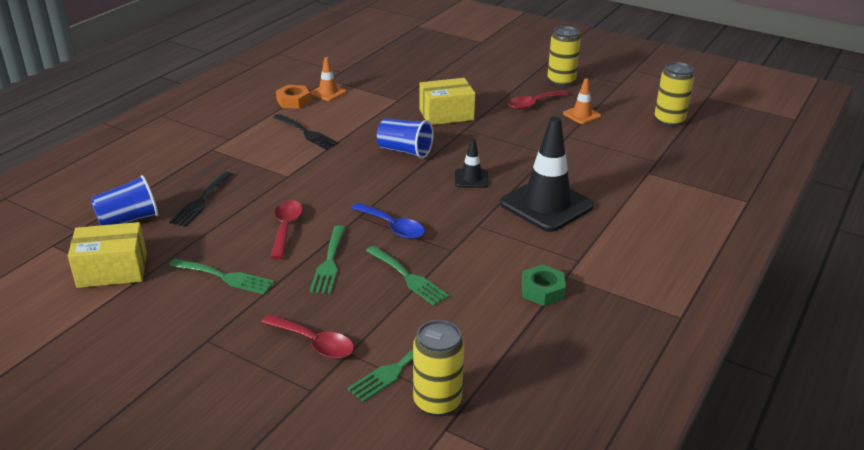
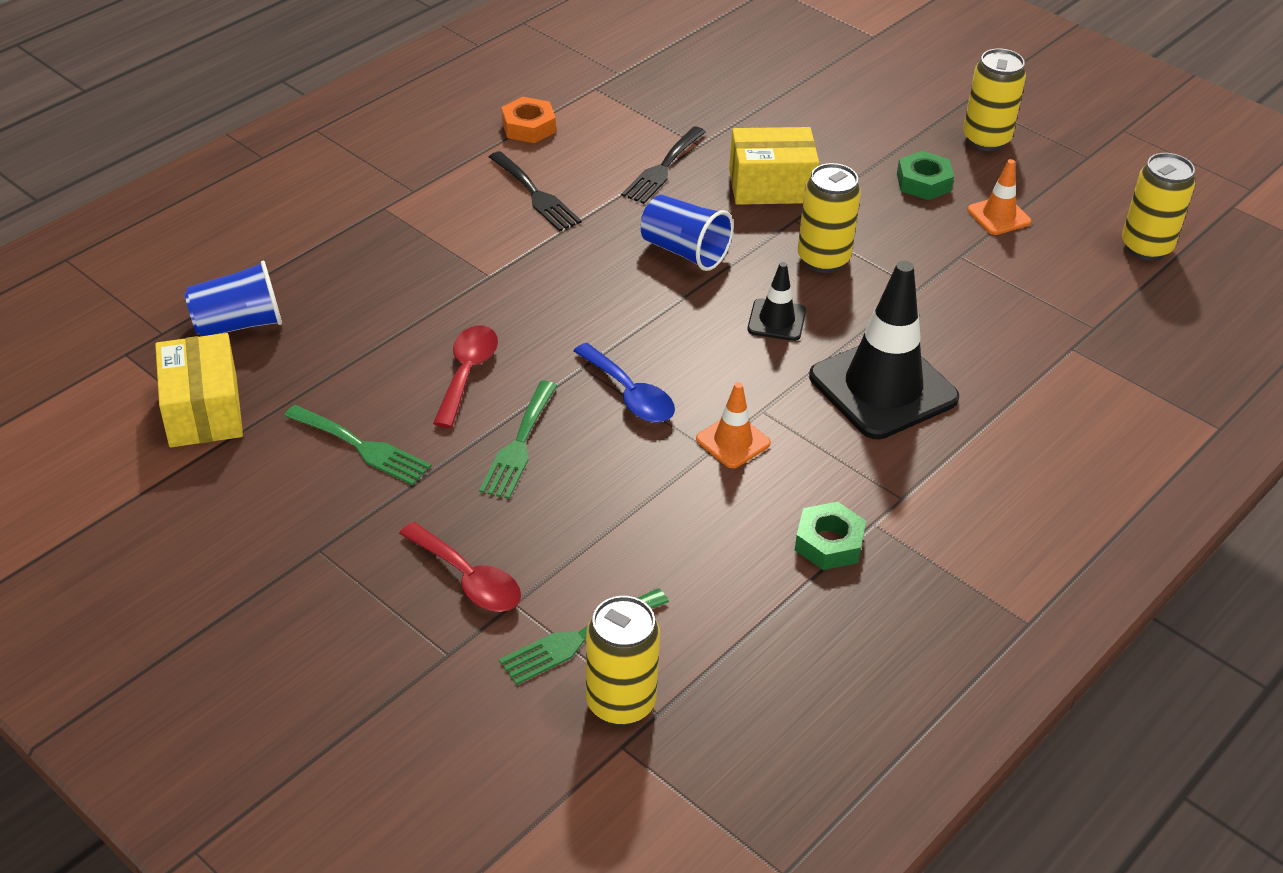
camera: 10 degrees right, 10 degrees up
(112, 270) = (203, 411): yellow box -> yellow box turned 75 degrees clockwise
(201, 201) = (349, 305): black fork -> black fork (662, 168)
(328, 92) = (588, 116): orange traffic cone -> orange traffic cone (733, 441)
(408, 277) = (631, 489): green fork -> none
(488, 146) = (823, 259): none -> yellow can
(533, 104) = (923, 182): red spoon -> green nut

